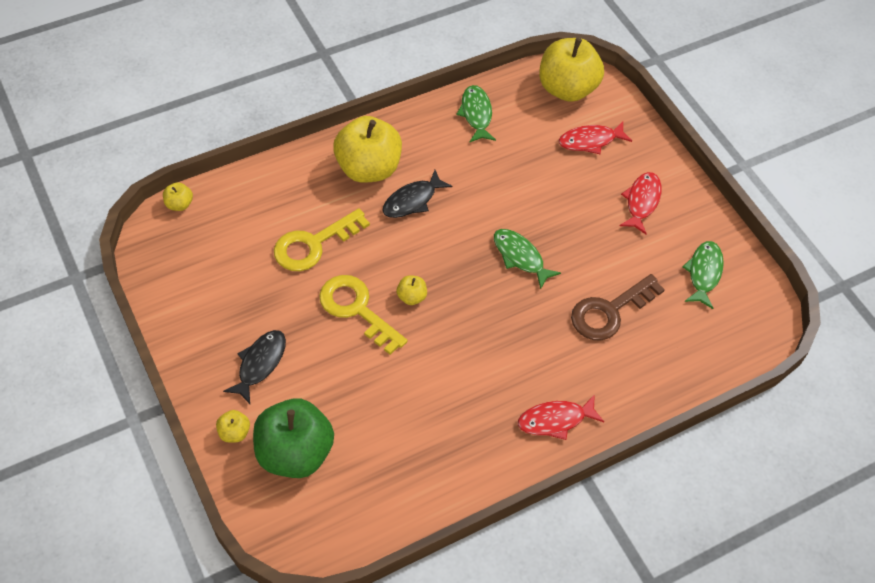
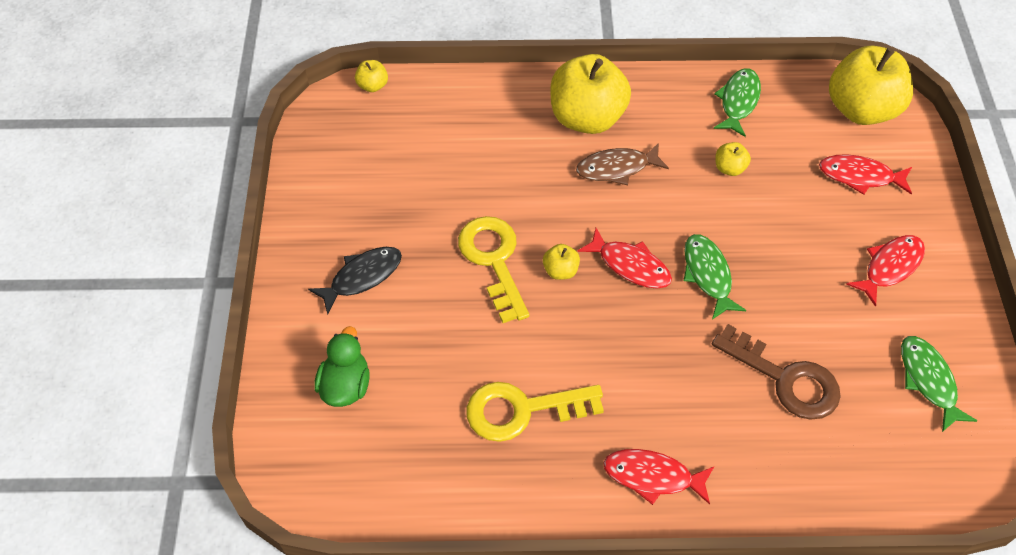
camera: 30 degrees right, 0 degrees up
(234, 432) = (297, 337): yellow apple -> yellow apple (729, 168)
(295, 453) = (346, 385): green apple -> green duck
(314, 244) = (486, 175): yellow key -> yellow key (523, 410)
(412, 200) = (617, 168): black fish -> brown fish
(461, 272) = (630, 265): none -> red fish
(610, 311) = (785, 378): brown key -> brown key turned 135 degrees counterclockwise
(704, 273) = (928, 380): green fish -> green fish turned 60 degrees counterclockwise

